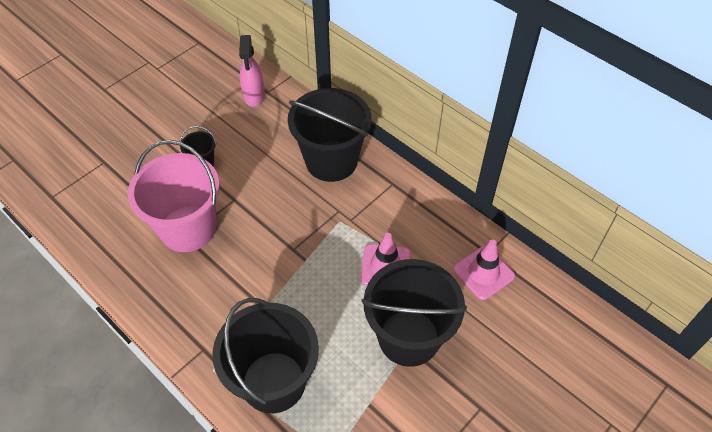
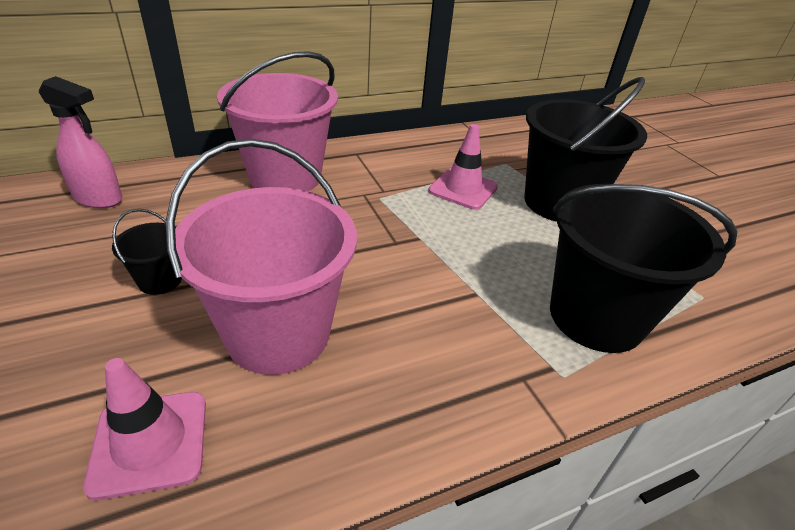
camera: 70 degrees left, 15 degrees down
(331, 161) = (285, 177): black bucket -> pink bucket
(483, 273) = (500, 145): pink traffic cone -> pink traffic cone (150, 443)

